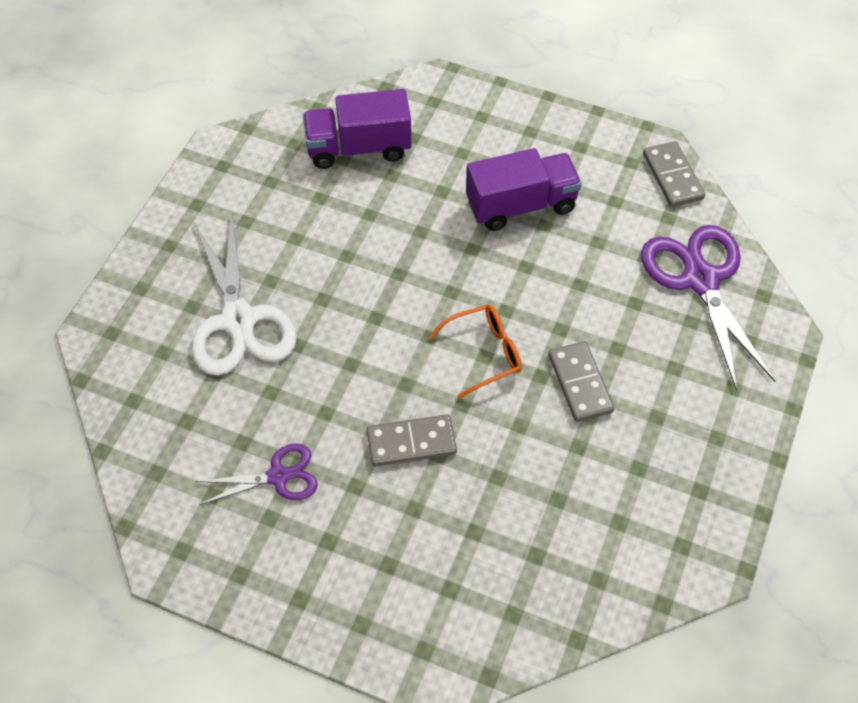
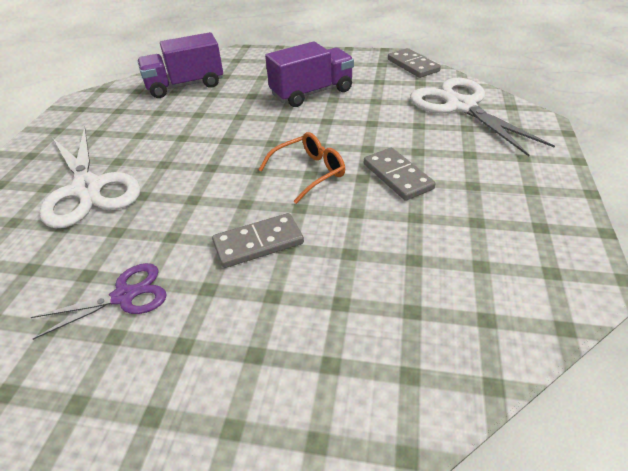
camera: 10 degrees left, 15 degrees down
(700, 280) = (461, 106): purple scissors -> white scissors

